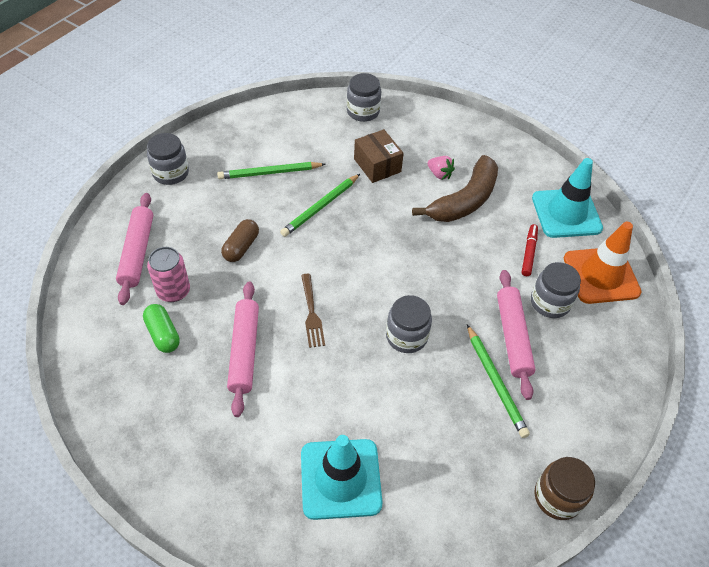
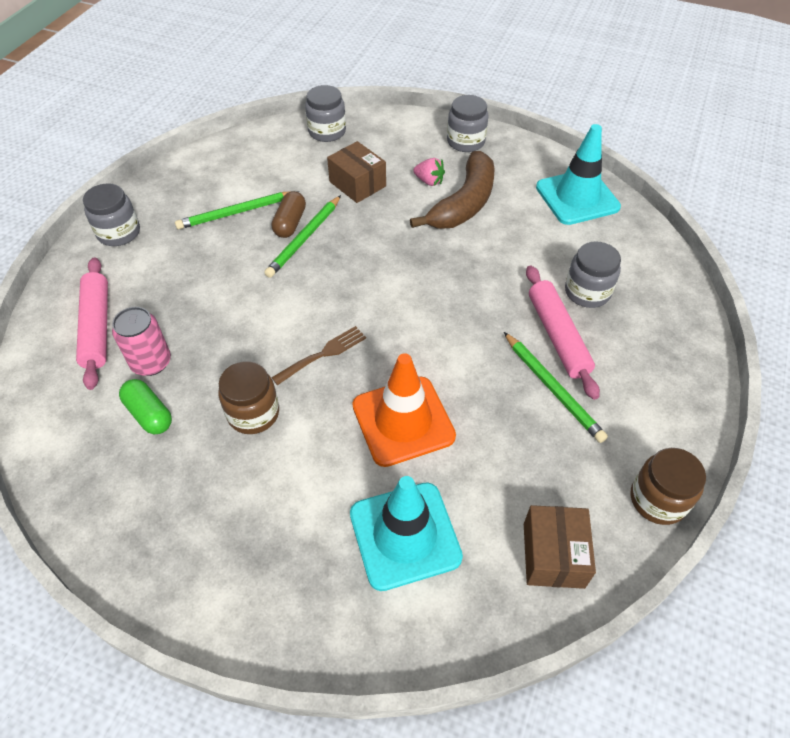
camera: 10 degrees left, 0 degrees up
(241, 247) = (222, 298): brown capsule -> brown capsule (290, 223)
(244, 351) = (253, 413): pink rolling pin -> brown jar
(311, 313) = (322, 355): brown fork -> brown fork turned 105 degrees counterclockwise
(406, 336) = (439, 359): grey jar -> grey jar (465, 141)
(456, 523) = (553, 555): none -> brown box
(529, 253) = (549, 245): red marker -> none
(601, 275) = (633, 253): orange traffic cone -> orange traffic cone (403, 421)

